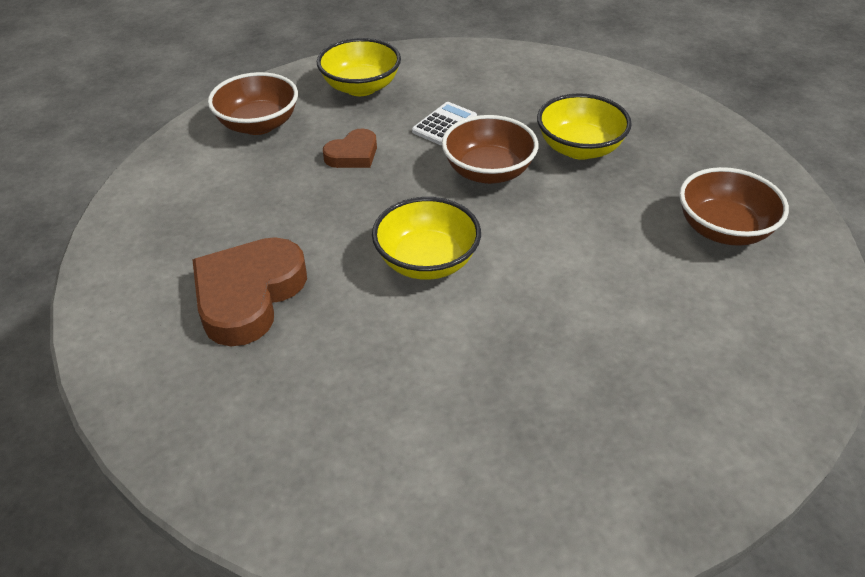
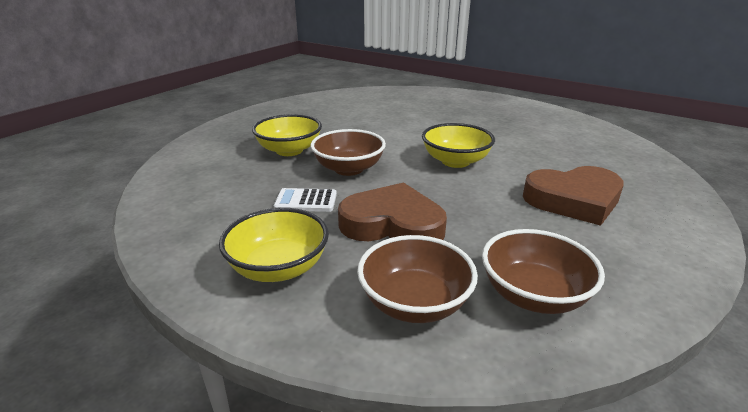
camera: 125 degrees left, 15 degrees down
(353, 154) = (393, 224): brown heart -> brown heart, size x1.83
(723, 230) = (328, 110): brown bowl -> brown bowl (533, 295)

